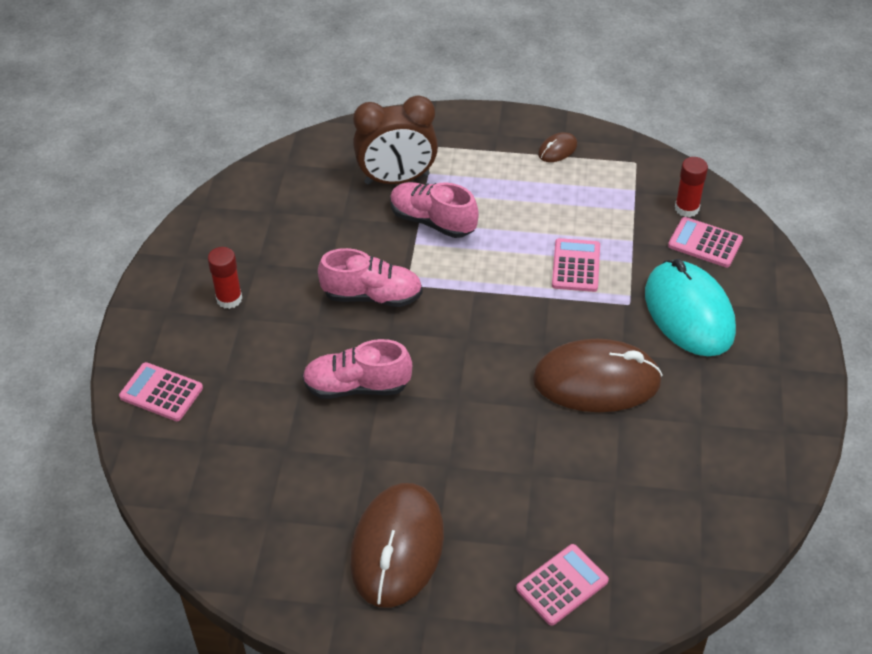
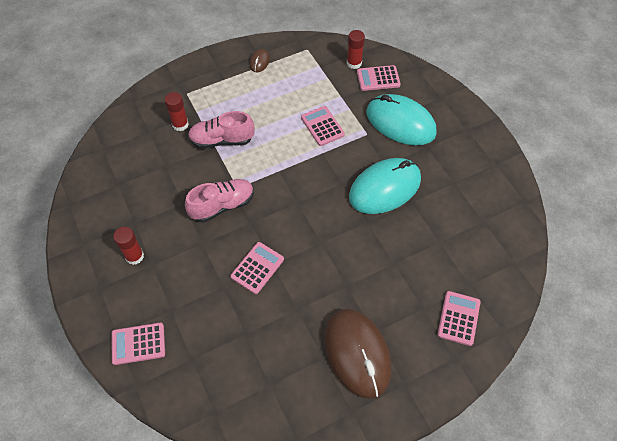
camera: 35 degrees left, 10 degrees up
(357, 386) = (257, 268): pink shoe -> pink calculator
(397, 179) = (180, 125): brown clock -> red glue stick
(596, 381) = (385, 188): brown mouse -> turquoise mouse

